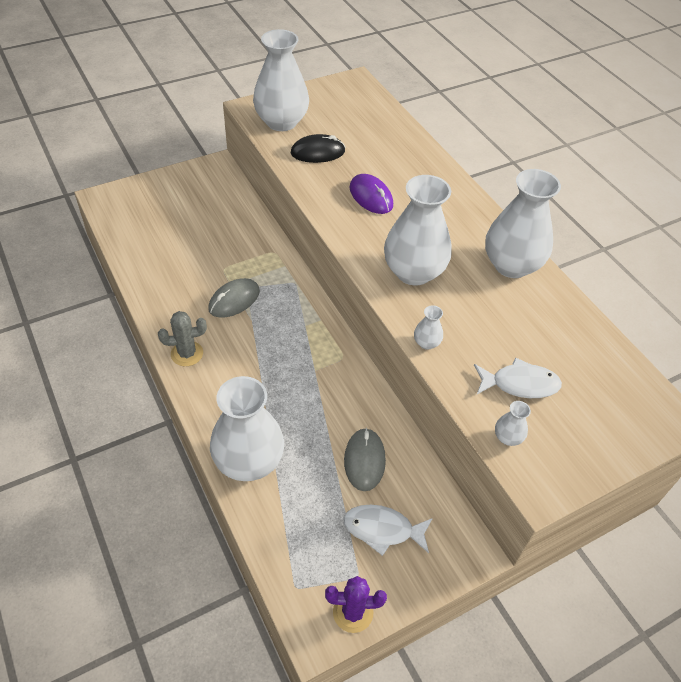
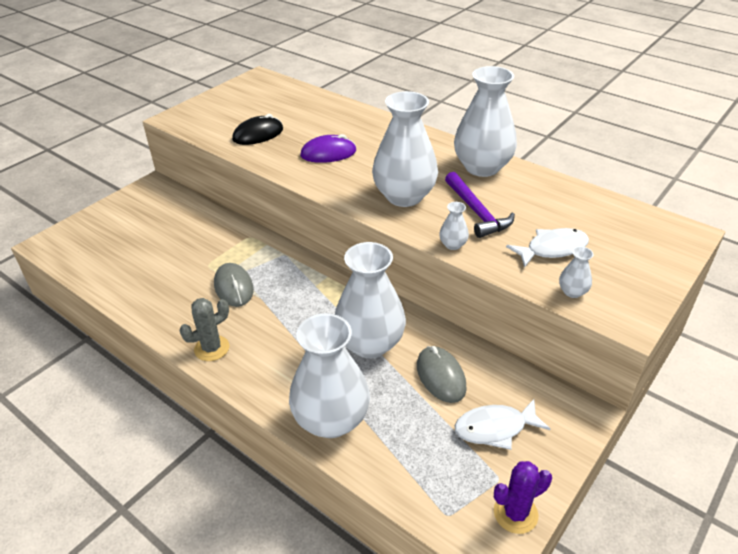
camera: 20 degrees left, 10 degrees down
(234, 300) = (234, 287): grey mouse -> grey mouse turned 45 degrees counterclockwise
(281, 122) = (209, 121): white vase -> white vase (370, 343)
(371, 197) = (328, 153): purple mouse -> purple mouse turned 45 degrees counterclockwise
(472, 315) = (476, 212): none -> purple hammer

